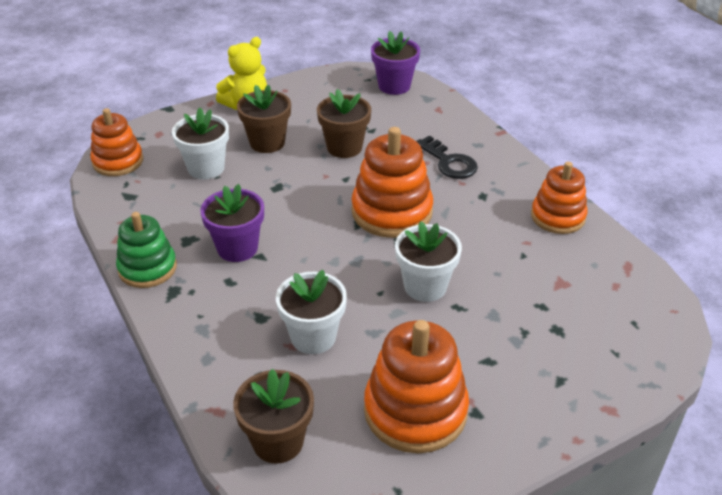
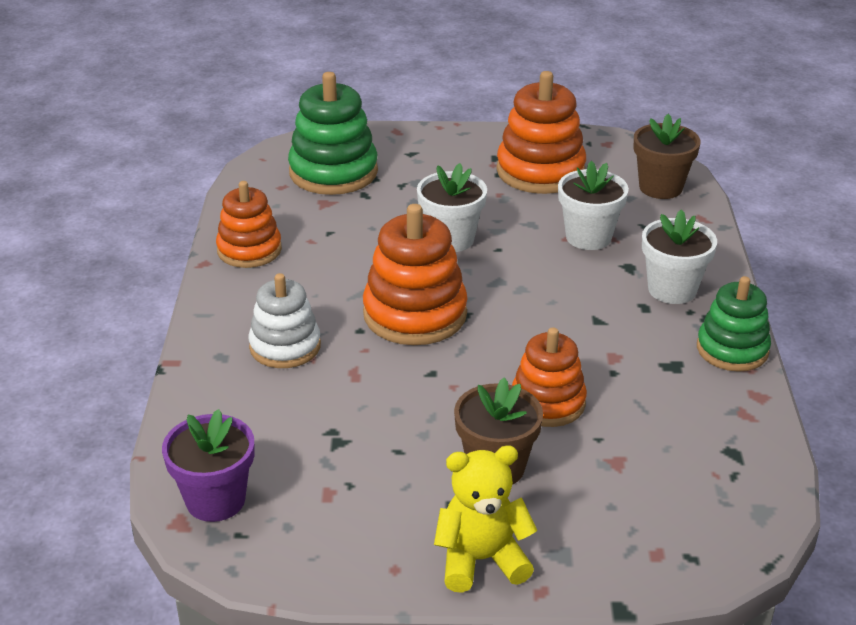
camera: 150 degrees left, 5 degrees down
(118, 161) = (738, 520): orange stacking toy -> orange stacking toy (547, 402)
(206, 168) = (608, 457): white flower pot -> white flower pot (672, 289)
(237, 248) = (619, 336): purple flower pot -> none
(344, 147) = (394, 417): brown flower pot -> none
(449, 162) = (285, 346): black key -> white stacking toy
(597, 320) = (333, 172): none -> green stacking toy

